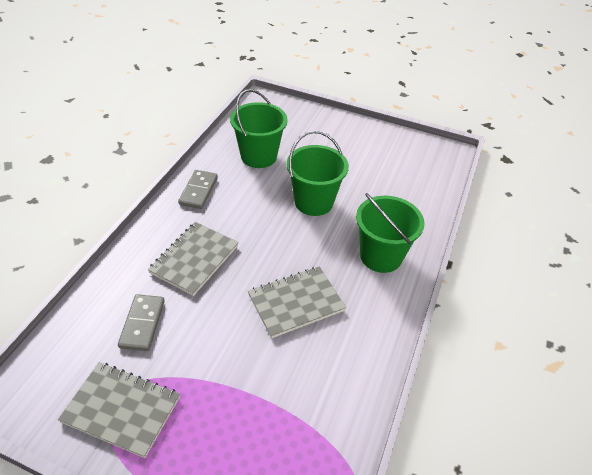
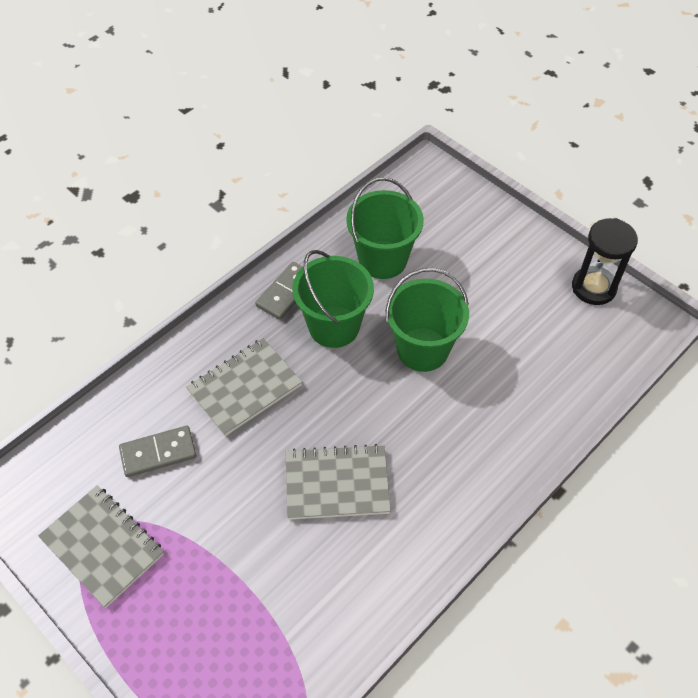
camera: 25 degrees right, 10 degrees up
(142, 324) = (158, 453): grey domino -> grey domino turned 45 degrees clockwise
(381, 256) = (471, 454): green bucket -> green bucket (334, 326)
(403, 142) = (593, 287): none -> black hourglass

